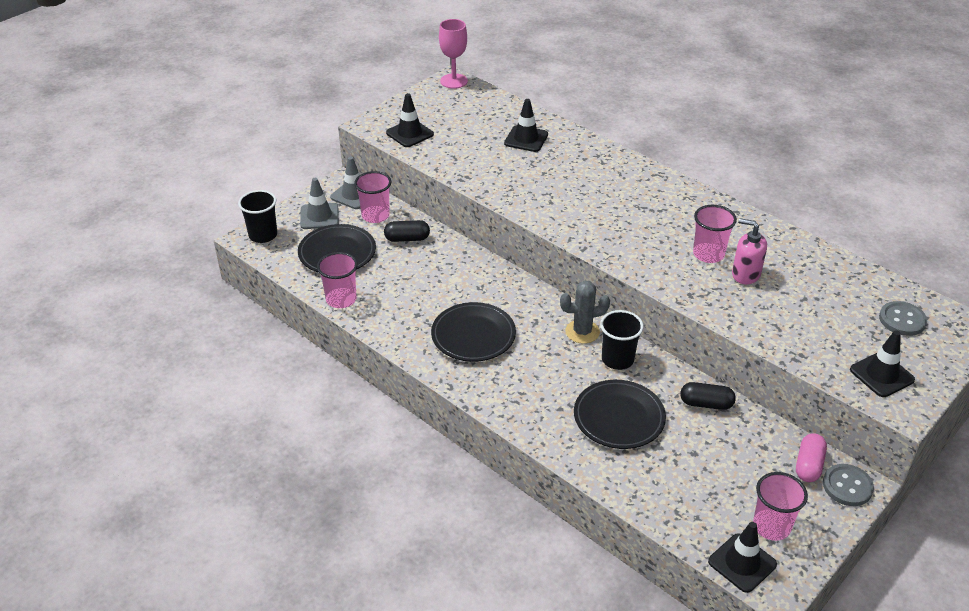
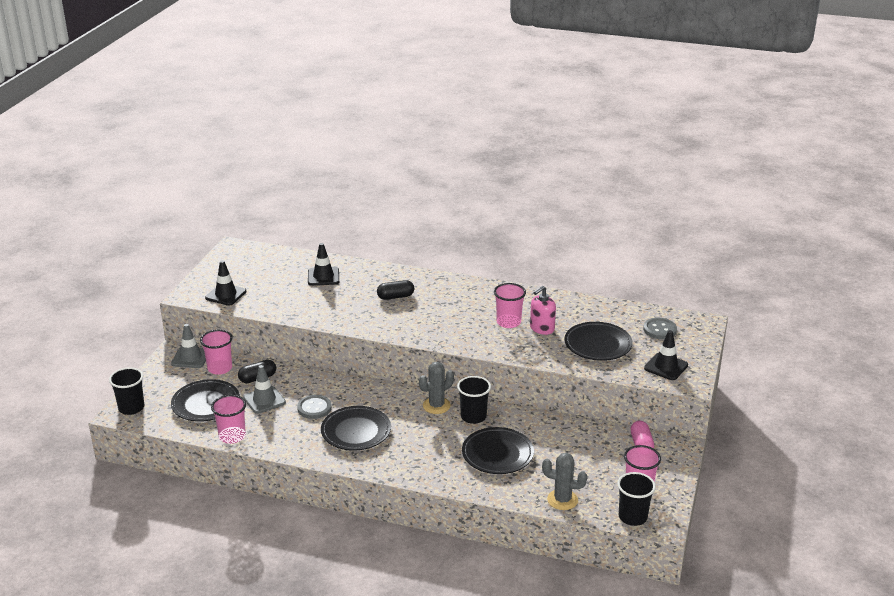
camera: 25 degrees left, 10 degrees down
(319, 216) = (171, 381): grey traffic cone -> grey traffic cone (264, 400)
(454, 81) = (236, 247): pink goblet -> none
(664, 506) = (562, 500): none -> grey cactus
(706, 404) = (552, 427): black capsule -> black capsule (395, 297)
(742, 563) = (632, 517): black traffic cone -> black cup
(745, 274) = (542, 328): pink soap dispenser -> pink soap dispenser turned 45 degrees counterclockwise
(806, 317) = (598, 345): none -> black plate
(847, 486) = (672, 449): grey button -> grey button (314, 408)

